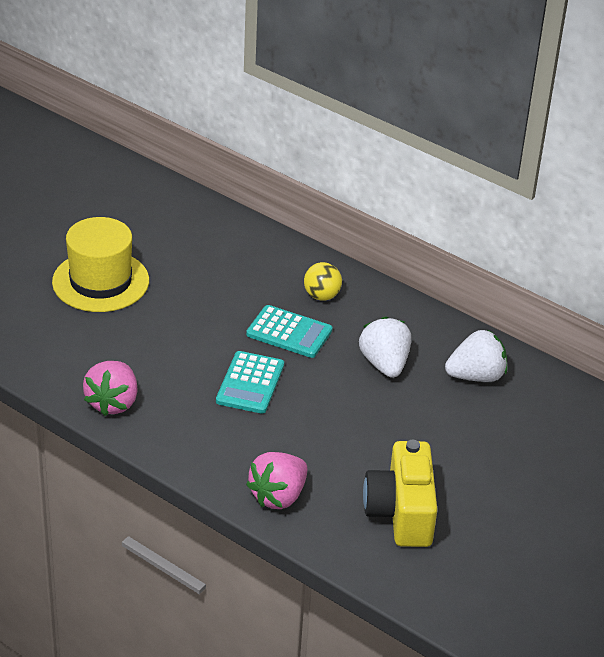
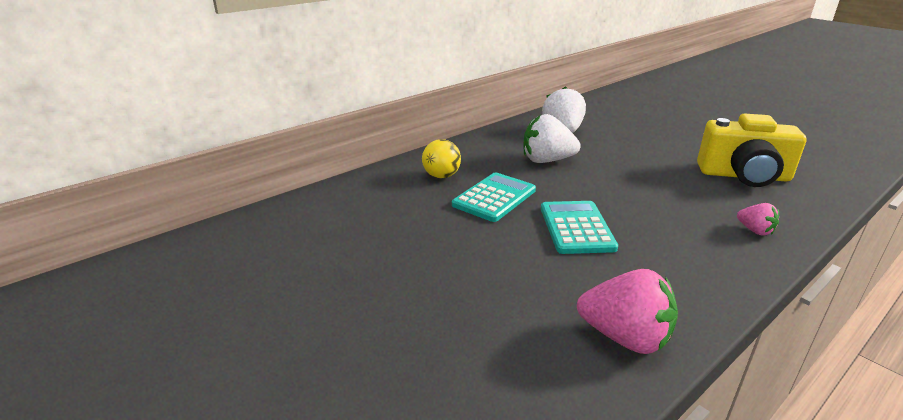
camera: 75 degrees left, 10 degrees down
(100, 281) = (346, 324): yellow hat -> none
(250, 383) = (576, 228): turquoise calculator -> turquoise calculator turned 120 degrees counterclockwise
(278, 496) = (755, 231): pink strawberry -> pink strawberry, size x0.53

